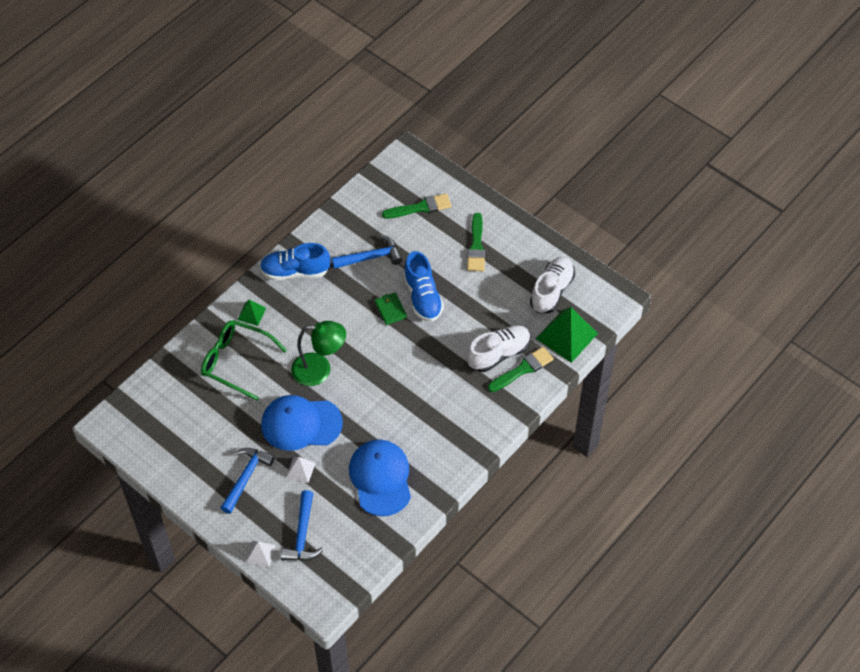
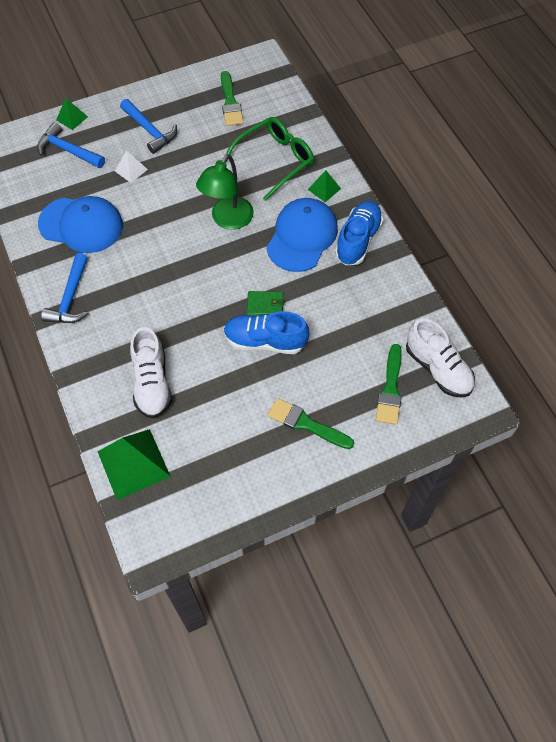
camera: 115 degrees right, 5 degrees up
(260, 553) = (72, 118): white pyramid -> green pyramid
(301, 424) = (178, 186): blue cap -> blue cap (302, 237)
(371, 257) = (343, 313): blue hammer -> blue hammer (70, 298)
(523, 369) = (119, 398): green brush -> green brush (230, 102)
(552, 291) = (201, 477): white shoe -> white shoe (438, 368)

